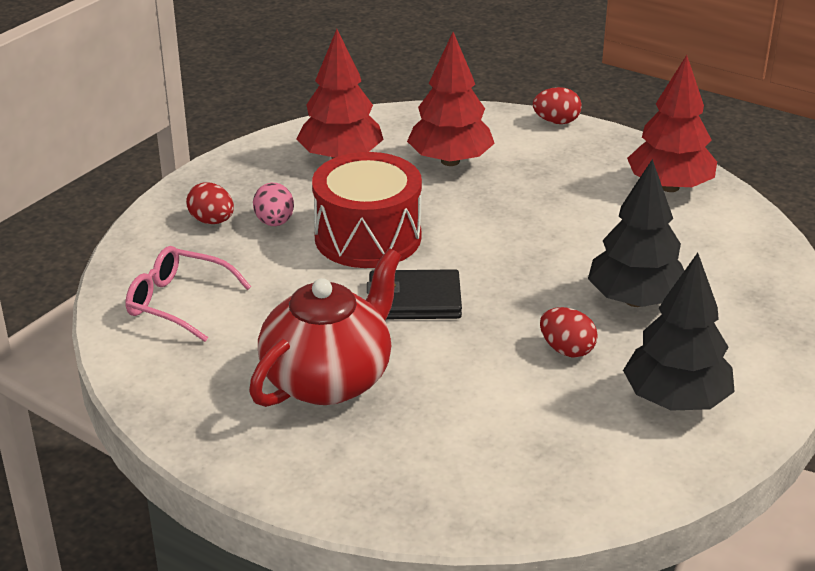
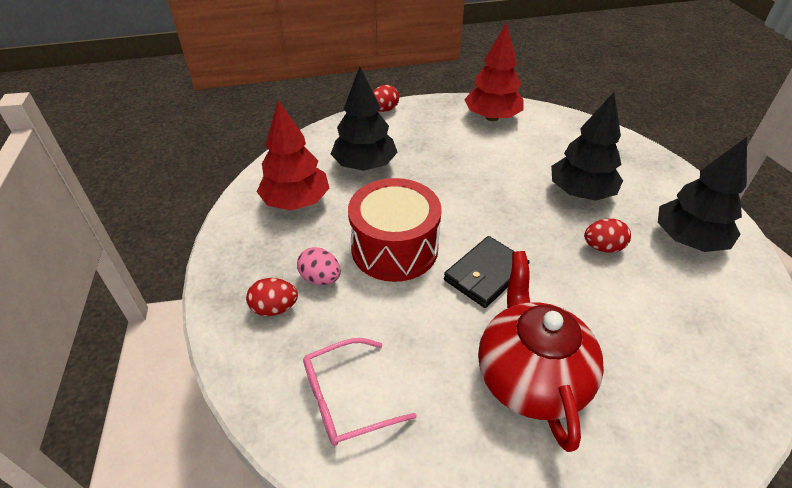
camera: 45 degrees left, 10 degrees up
(450, 161) = (364, 165): red tree -> black tree

